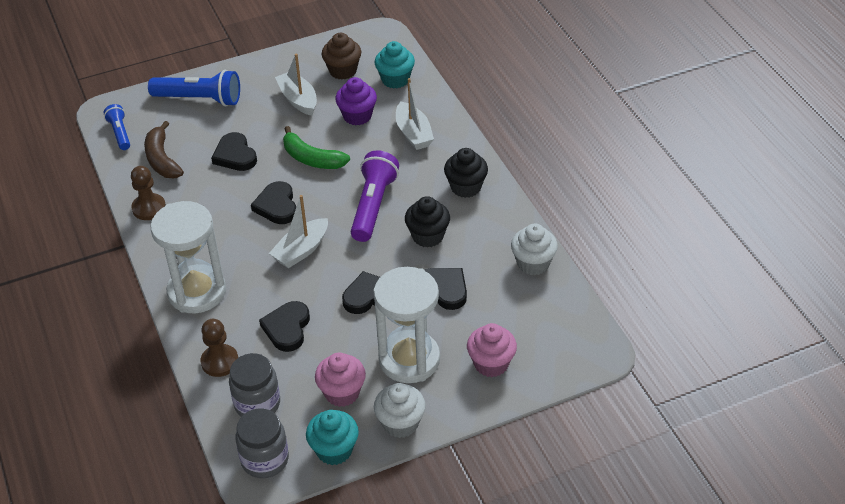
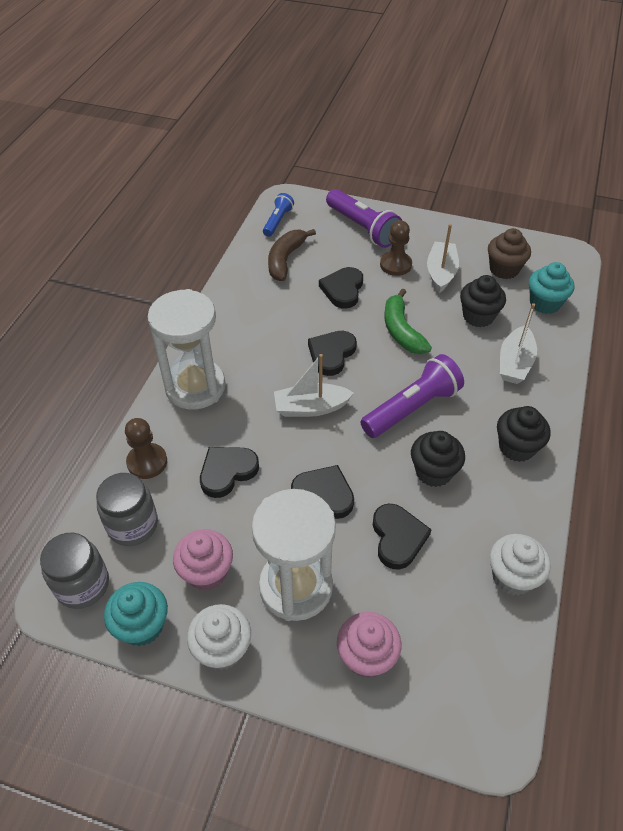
camera: 40 degrees right, 5 degrees up
(149, 208) = (235, 293): brown pawn -> brown pawn (395, 265)
(199, 99) = (362, 228): blue flashlight -> purple flashlight
(357, 116) = (478, 316): purple cupcake -> black cupcake

